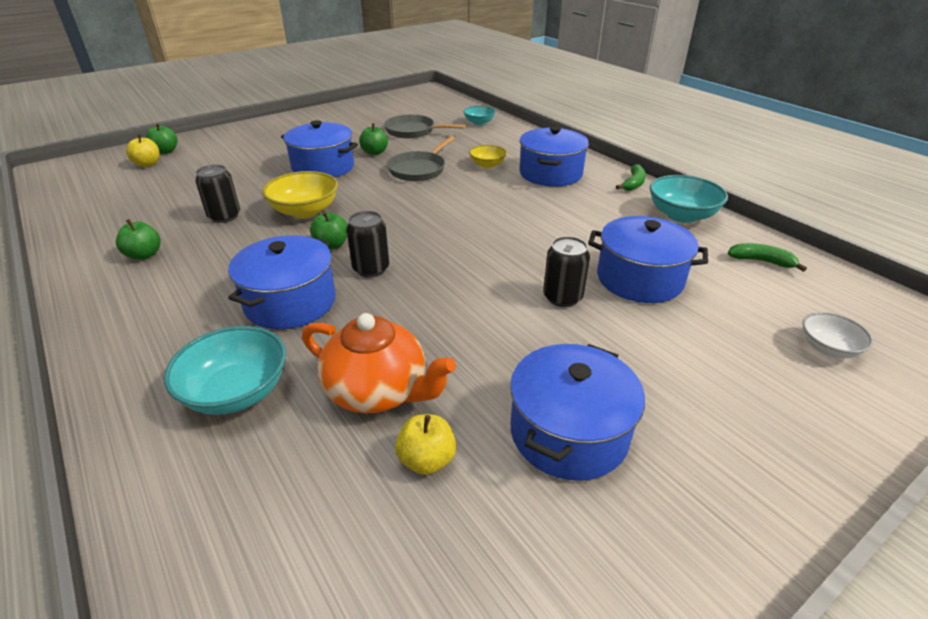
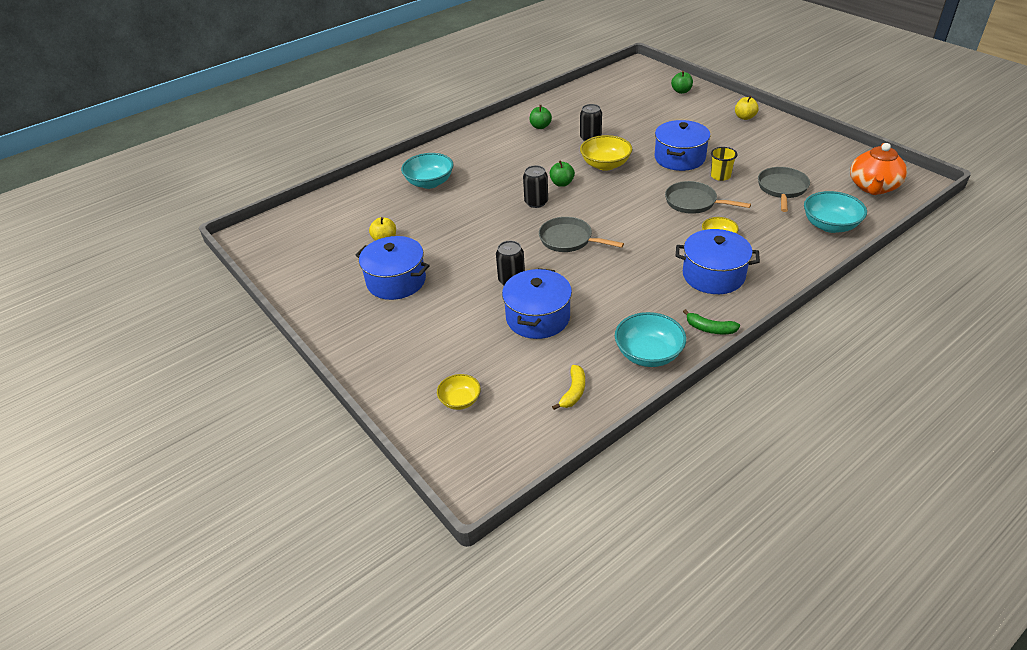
camera: 90 degrees right, 5 degrees up
(148, 164) = (657, 92): yellow apple -> yellow apple (744, 117)
(290, 302) = (499, 182): blue pot -> none
(374, 152) = (720, 176): green apple -> yellow cup
(378, 391) = (428, 221): orange teapot -> orange teapot (873, 187)
(473, 247) = (569, 240): none -> grey pan
(479, 123) = (830, 225): turquoise bowl -> turquoise bowl, size x1.66
(761, 261) = (573, 392): green banana -> yellow banana
(828, 348) = (460, 400): white bowl -> yellow bowl

